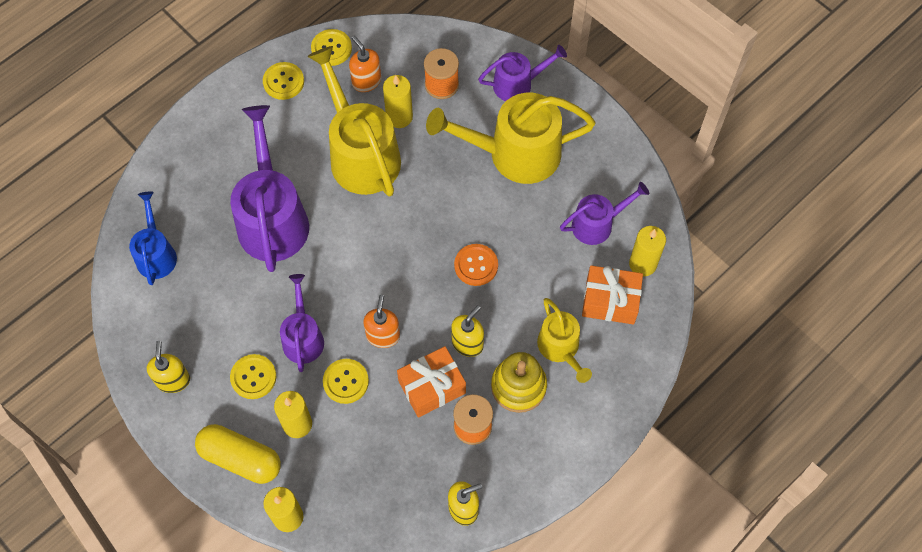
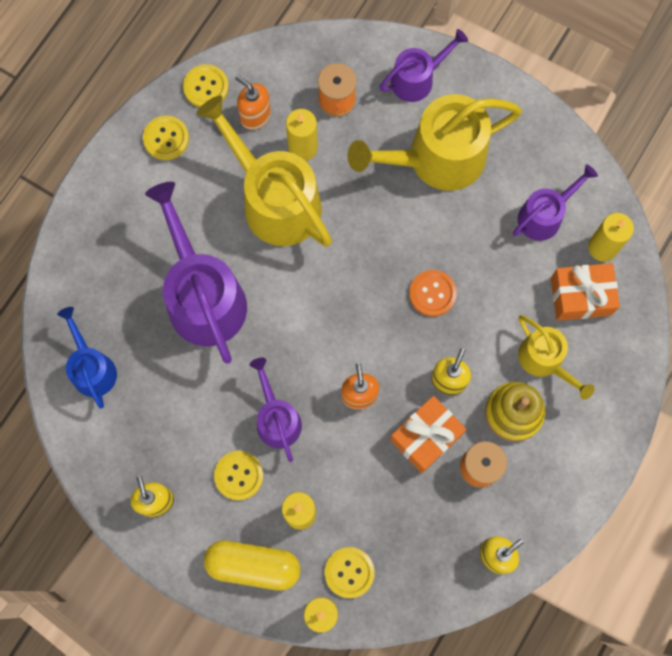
camera: 15 degrees left, 10 degrees up
(346, 381) = (336, 455): yellow button -> yellow button (349, 572)

